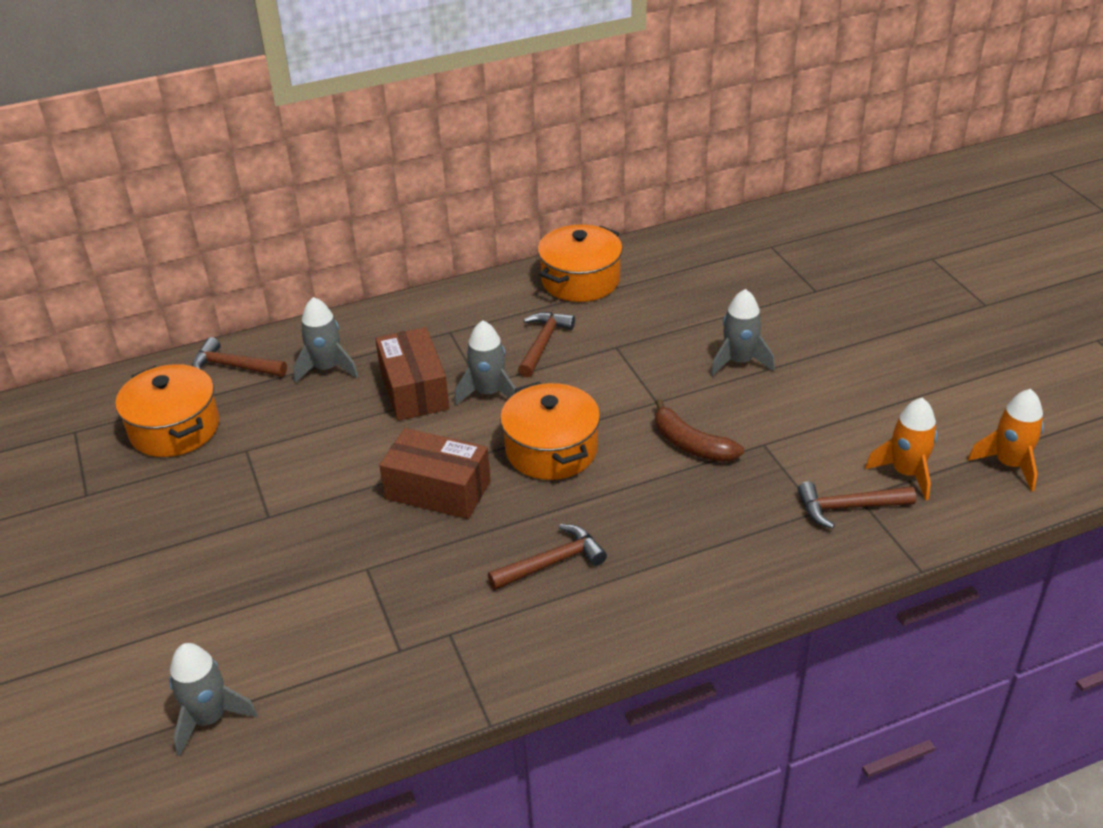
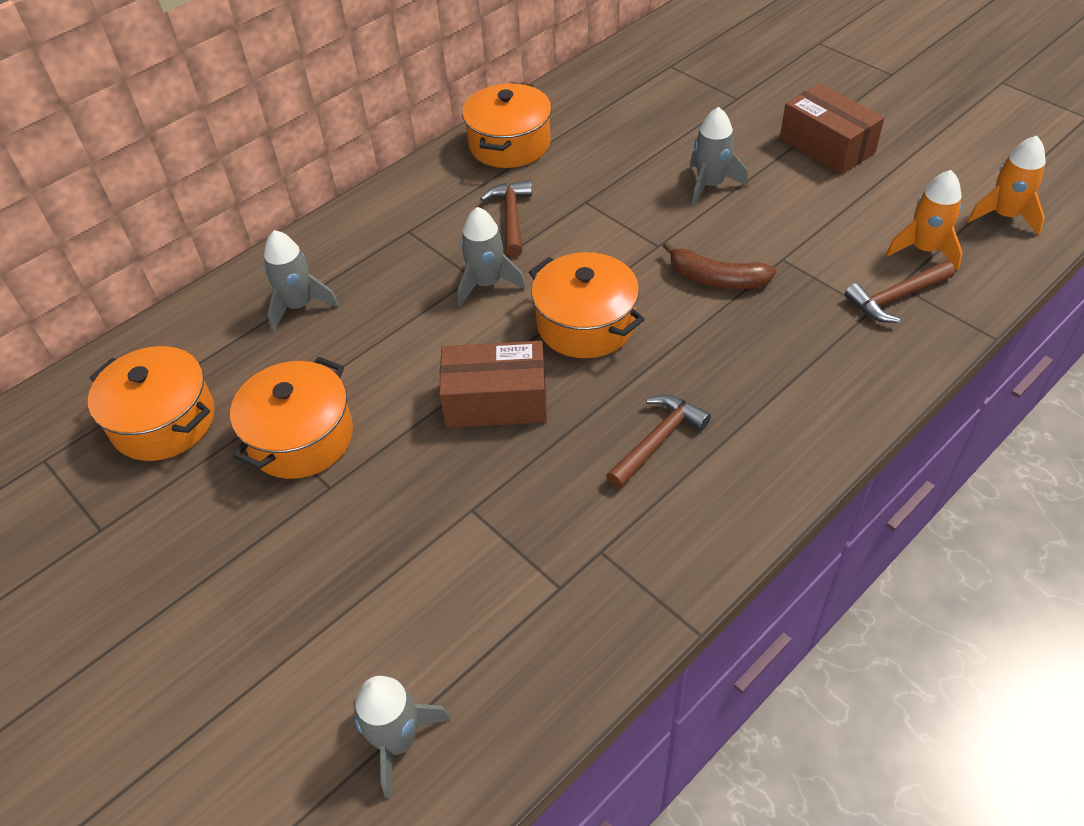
camera: 20 degrees left, 10 degrees up
(234, 366) = (193, 332): brown hammer -> none
(268, 472) = (301, 437): none -> orange pot
(414, 390) = (407, 302): brown box -> brown box (826, 146)

